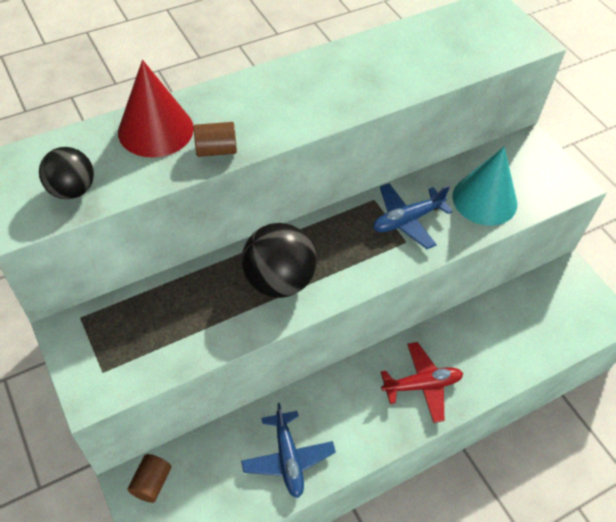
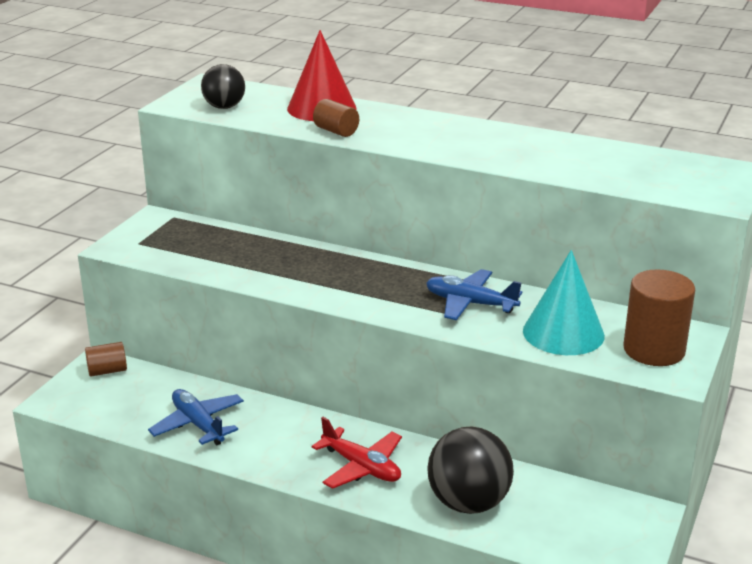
camera: 55 degrees right, 25 degrees down
(279, 281) = (313, 273): black ball -> black ball (468, 503)
(288, 458) = (198, 424): blue plane -> blue plane turned 105 degrees clockwise
(538, 173) = (654, 350): none -> brown cylinder

